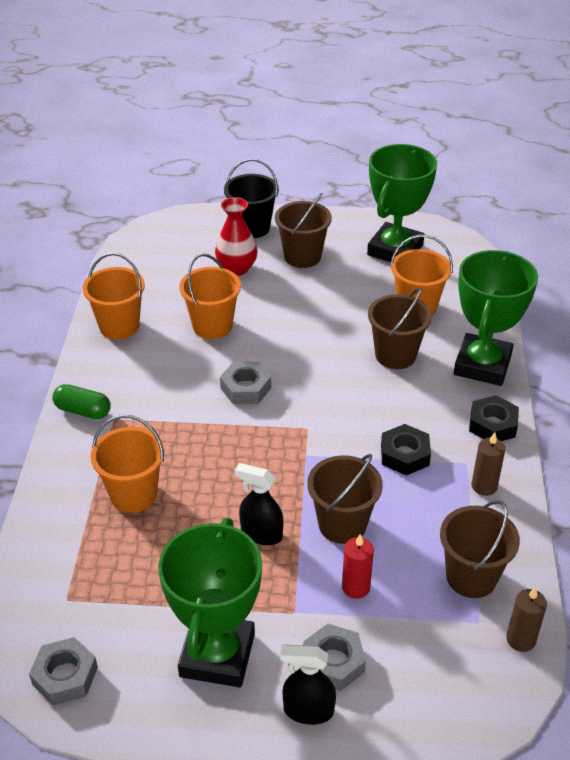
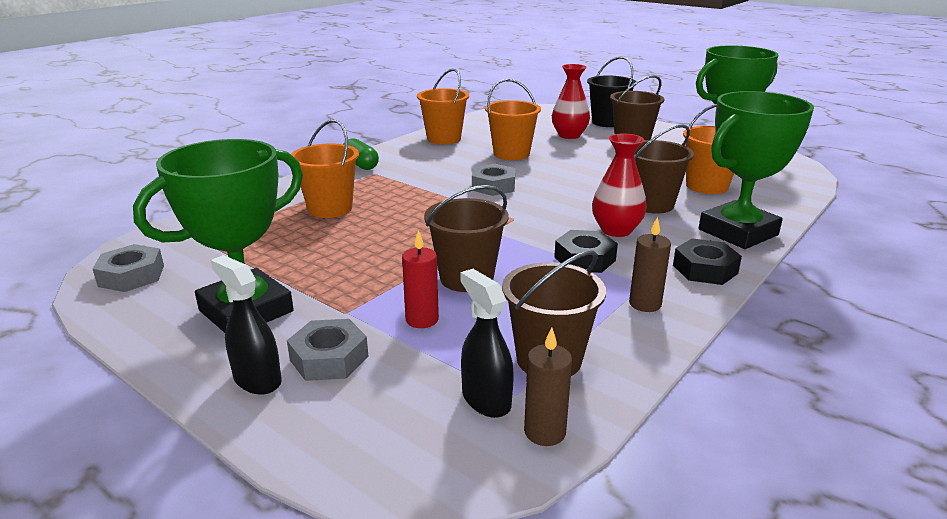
camera: 35 degrees right, 15 degrees down
(261, 534) = (389, 259): black spray bottle -> black spray bottle (486, 400)
(397, 405) = (616, 230): none -> red vase

